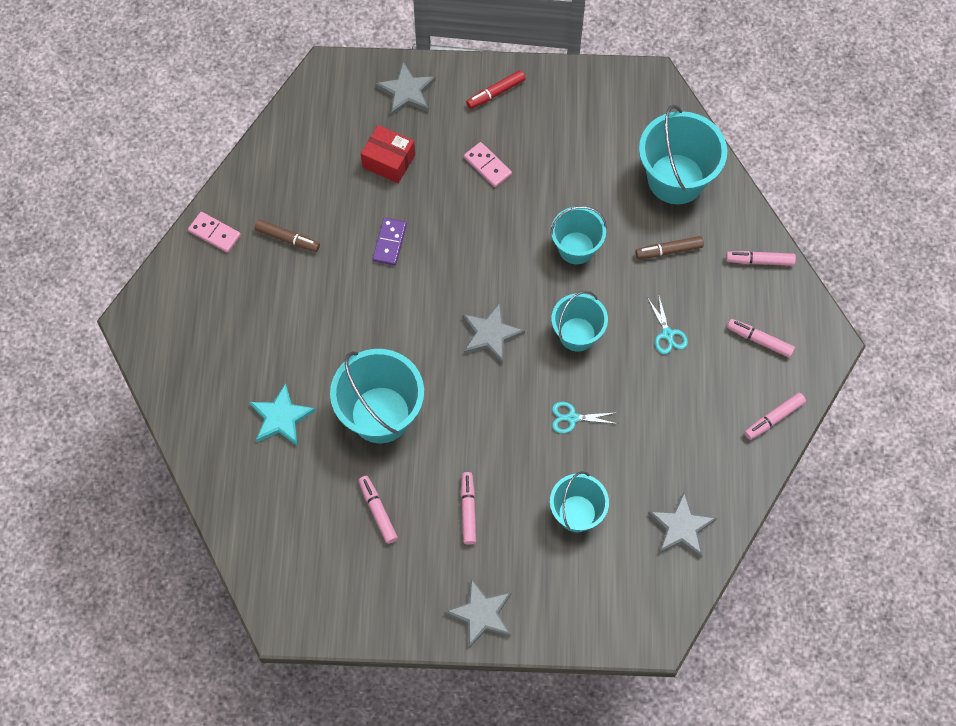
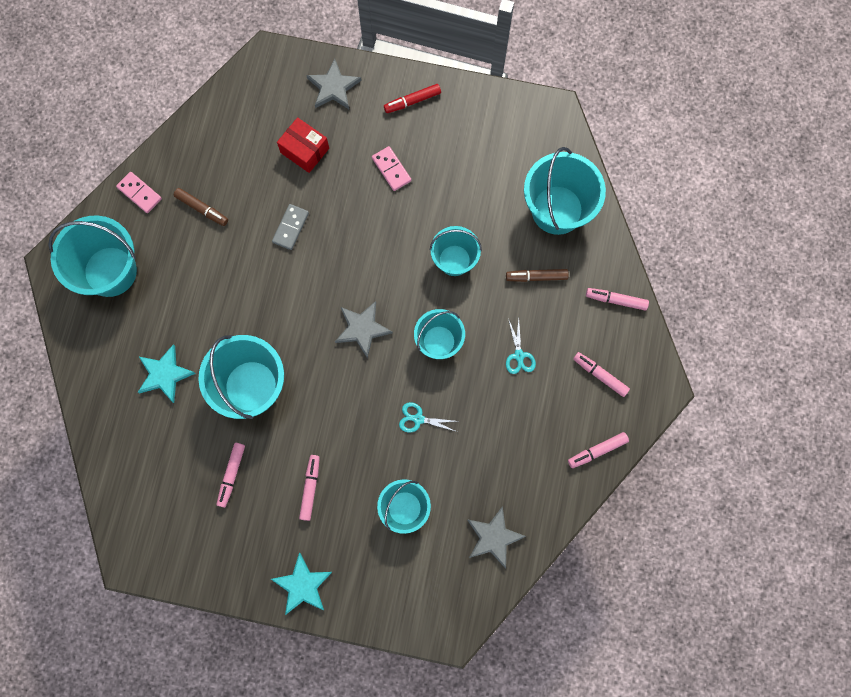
camera: 10 degrees right, 10 degrees up
(198, 320) = (110, 271): none -> turquoise bucket
(377, 511) = (231, 475): pink marker -> pink marker turned 150 degrees counterclockwise
(390, 242) = (290, 227): purple domino -> grey domino
(481, 614) = (302, 585): grey star -> turquoise star

